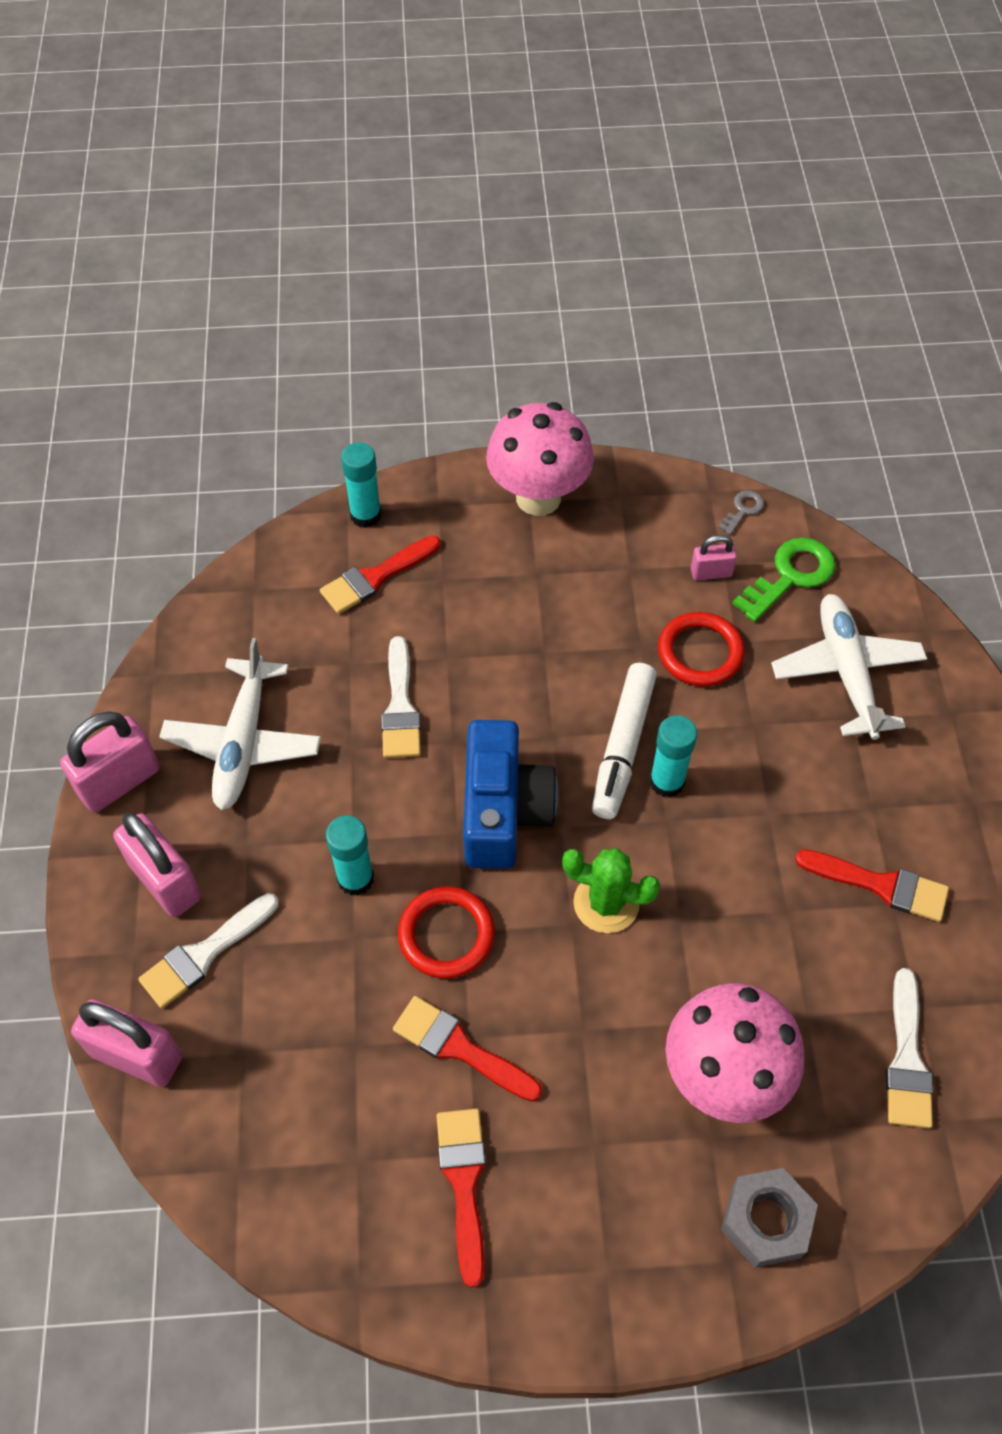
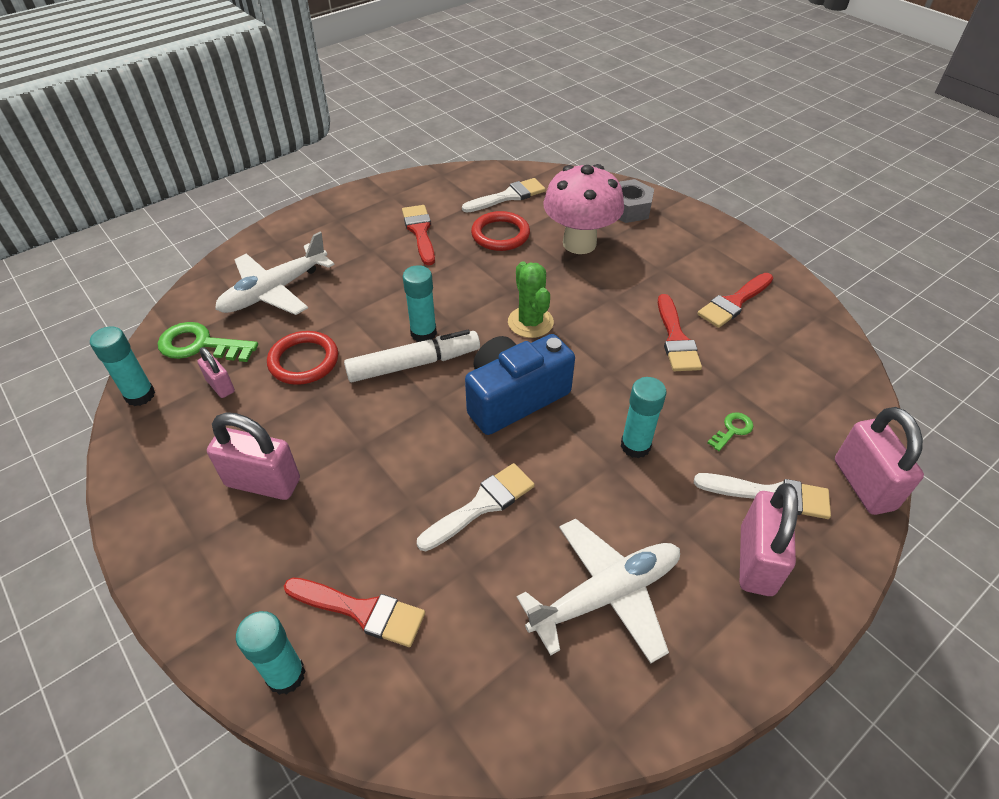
camera: 125 degrees left, 10 degrees down
(119, 781) = (726, 668): pink padlock -> pink padlock (263, 482)
(296, 989) = (732, 430): none -> green key
(446, 934) = (622, 379): red ring -> red ring (500, 234)
(538, 498) = (188, 536): pink mushroom -> none
(743, 510) = (140, 395): grey key -> turquoise glue stick

